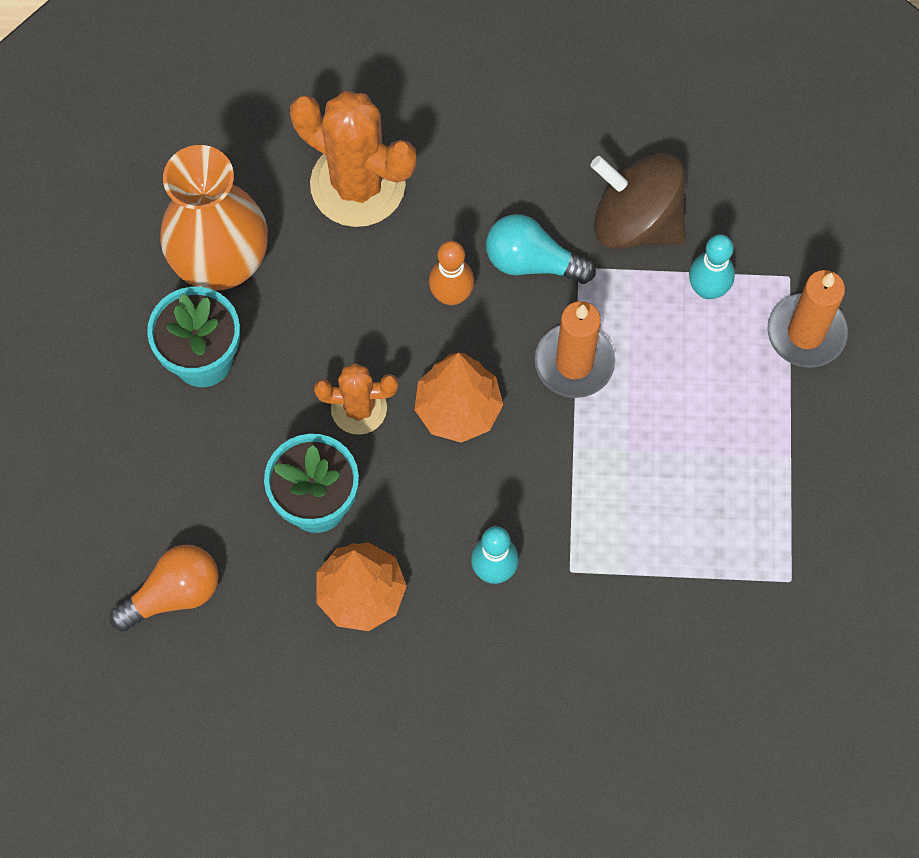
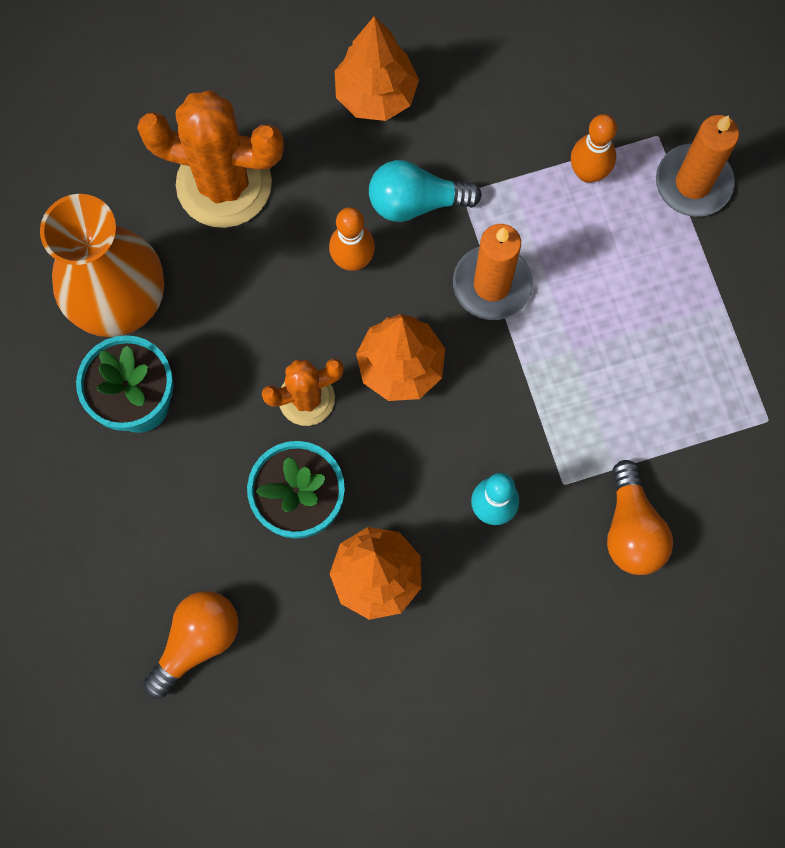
camera: 20 degrees left, 5 degrees up
(532, 149) = (376, 95): none -> orange tree
(618, 635) = (631, 529): none -> orange light bulb
(636, 221) = (498, 131): brown spinning top -> none
(707, 289) = (588, 173): turquoise bowling pin -> orange bowling pin

